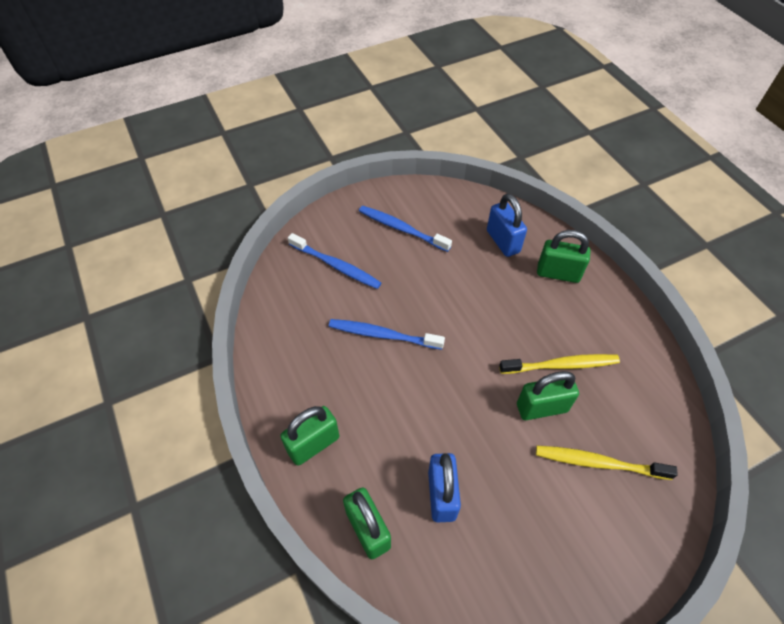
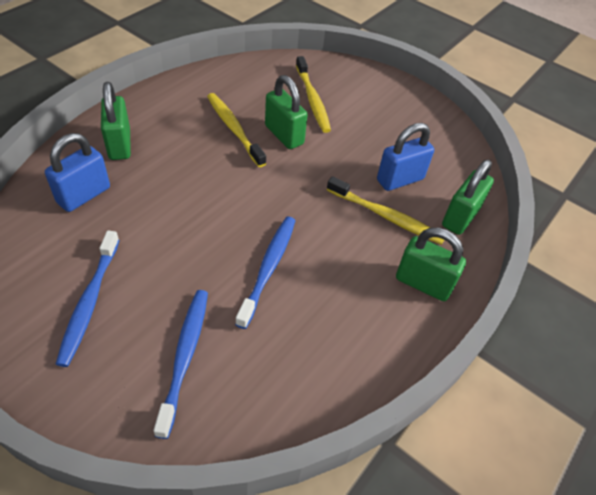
camera: 120 degrees left, 5 degrees down
(383, 335) = (268, 268): blue toothbrush -> blue toothbrush turned 150 degrees counterclockwise
(398, 453) = (386, 216): none -> yellow toothbrush

